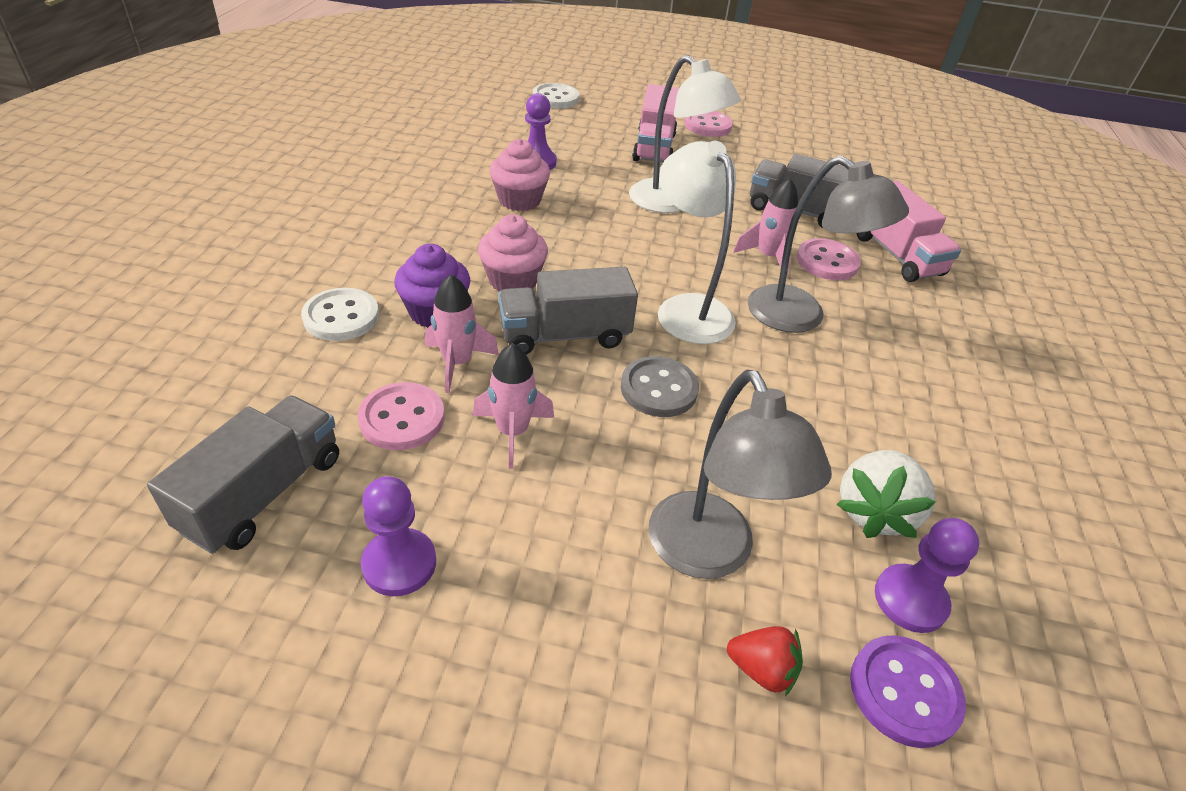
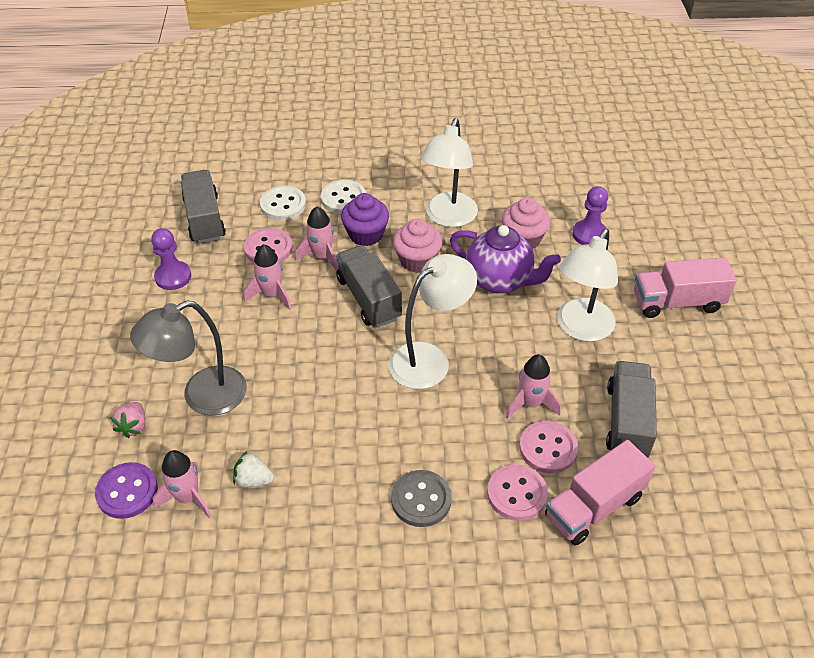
camera: 80 degrees right, 5 degrees up
(264, 493) = (204, 219): grey truck -> grey truck turned 120 degrees counterclockwise
(448, 239) = (448, 218): none -> white lamp
(555, 98) = (721, 219): white button -> white button (283, 205)
(579, 231) = (499, 280): none -> purple teapot
(658, 389) = (333, 355): grey button -> grey button (421, 500)
(707, 125) = (760, 336): pink button -> pink button (517, 494)
(761, 669) = (133, 426): red strawberry -> pink strawberry
(800, 317) = (452, 431): grey lamp -> none
(874, 512) = (253, 480): white strawberry -> white strawberry, size x0.60
(910, 600) = (188, 498): purple pawn -> pink rocket

